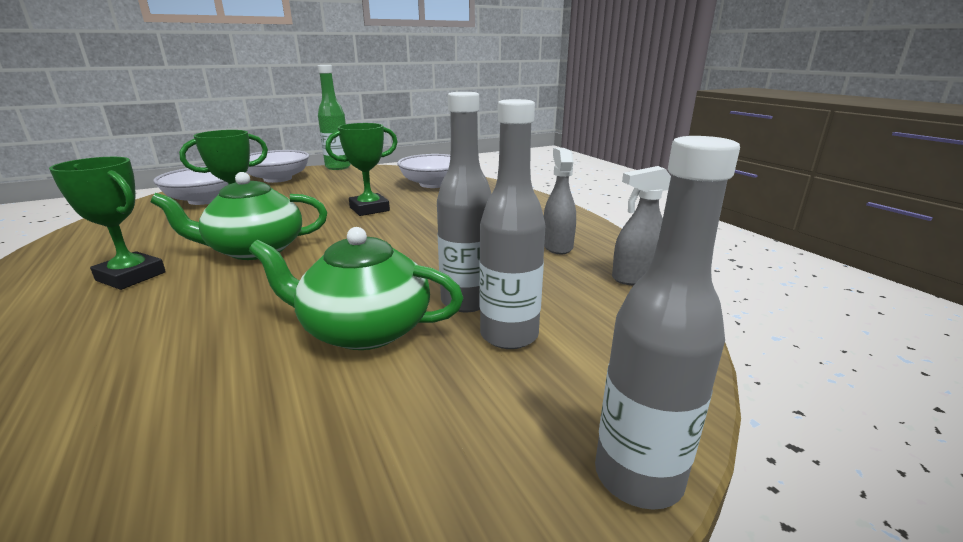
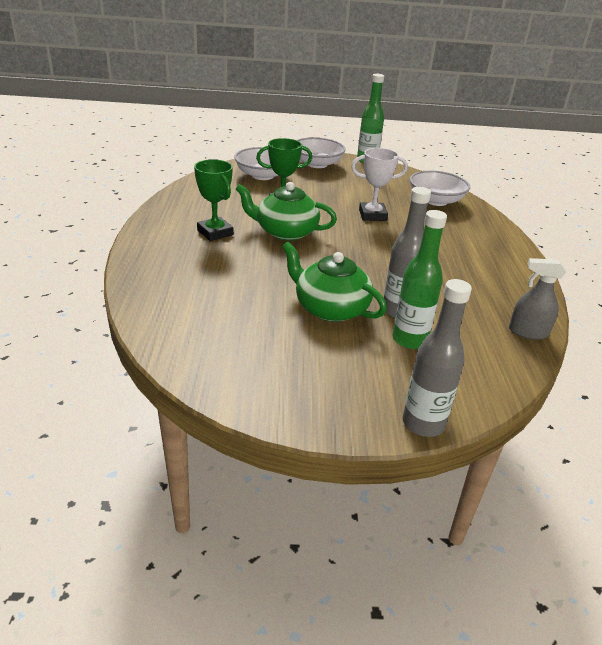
camera: 25 degrees right, 10 degrees up
(369, 209) = (372, 215): green trophy -> white trophy
(509, 335) = (409, 340): grey bottle -> green bottle
(557, 246) = (492, 289): grey spray bottle -> none

